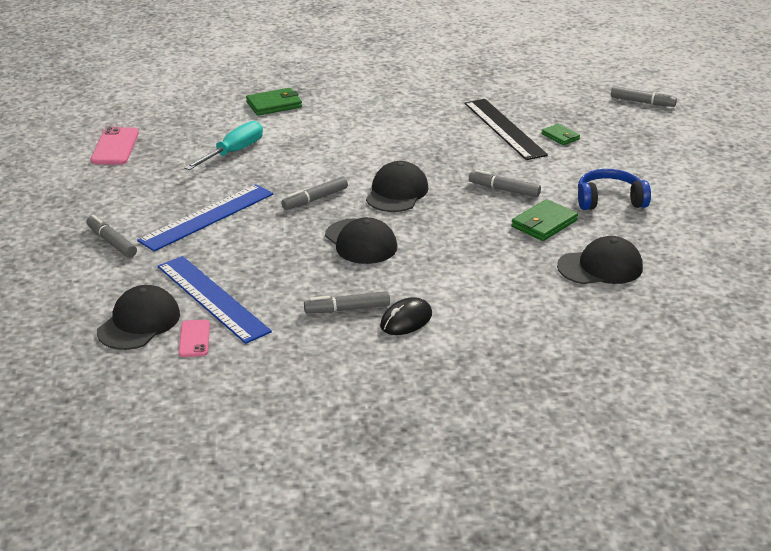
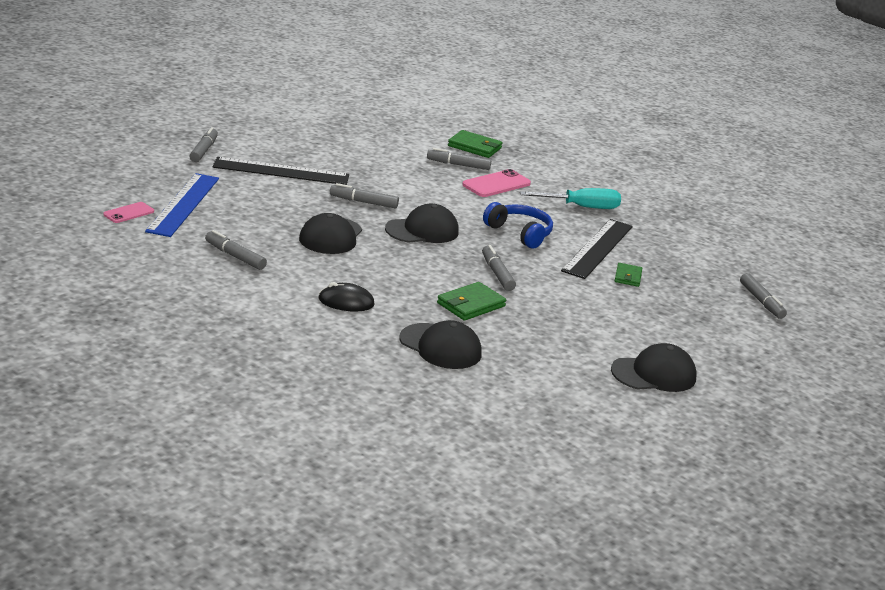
camera: 45 degrees right, 5 degrees down
(115, 147) = (323, 112): pink phone -> pink phone (496, 184)
(139, 323) = (123, 189): black cap -> black cap (654, 374)
(207, 217) = (281, 171): blue ruler -> black ruler
(233, 152) = (381, 153): turquoise screwdriver -> turquoise screwdriver (581, 207)
(297, 126) = (458, 165): none -> grey marker
(406, 320) = (251, 283): black mouse -> black mouse (346, 302)
(544, 224) = (470, 305): green wallet -> green wallet turned 45 degrees counterclockwise
(609, 200) = (555, 326): blue headphones -> blue headphones (519, 233)

